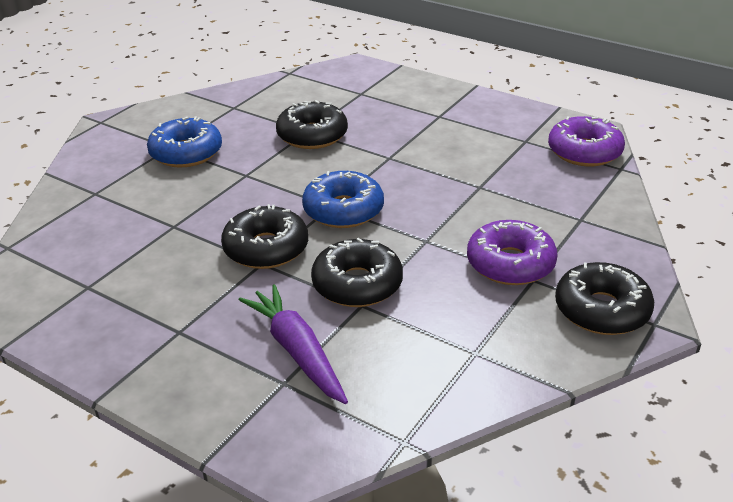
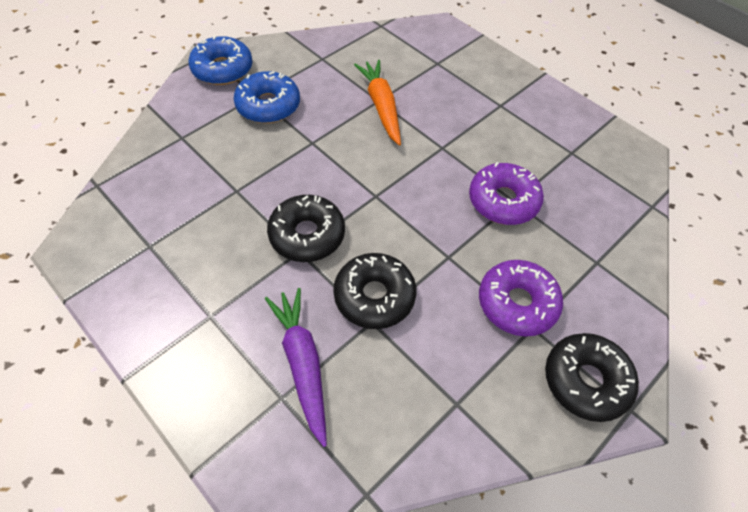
camera: 10 degrees right, 20 degrees up
(312, 135) = (381, 106): black donut -> orange carrot
(343, 210) = (385, 204): blue donut -> blue donut (222, 69)
(584, 152) = (623, 178): purple donut -> purple donut (503, 201)

